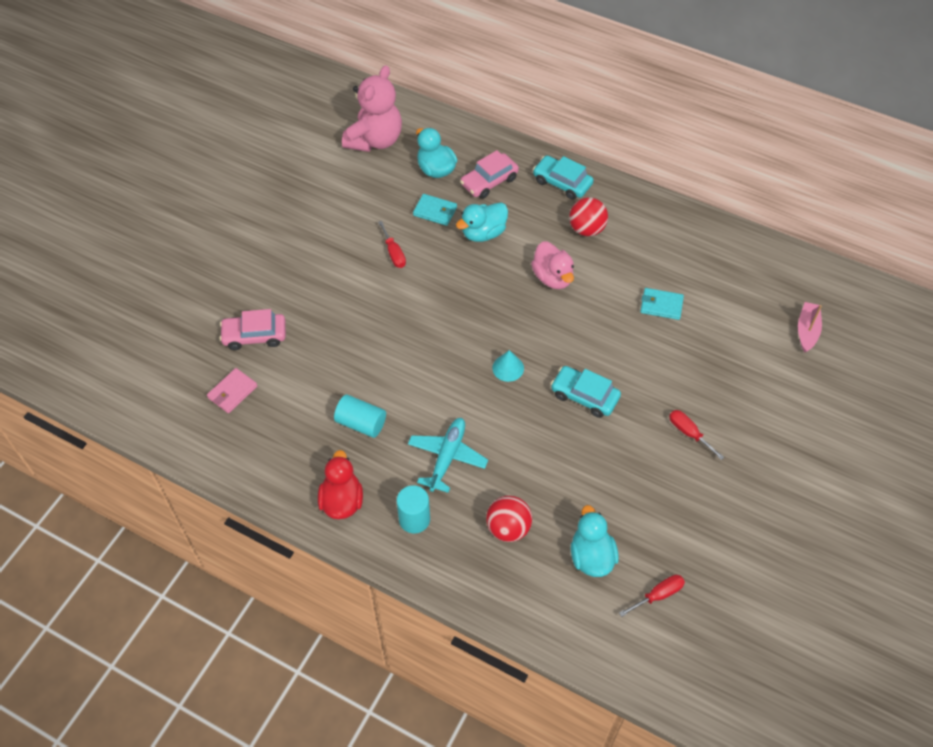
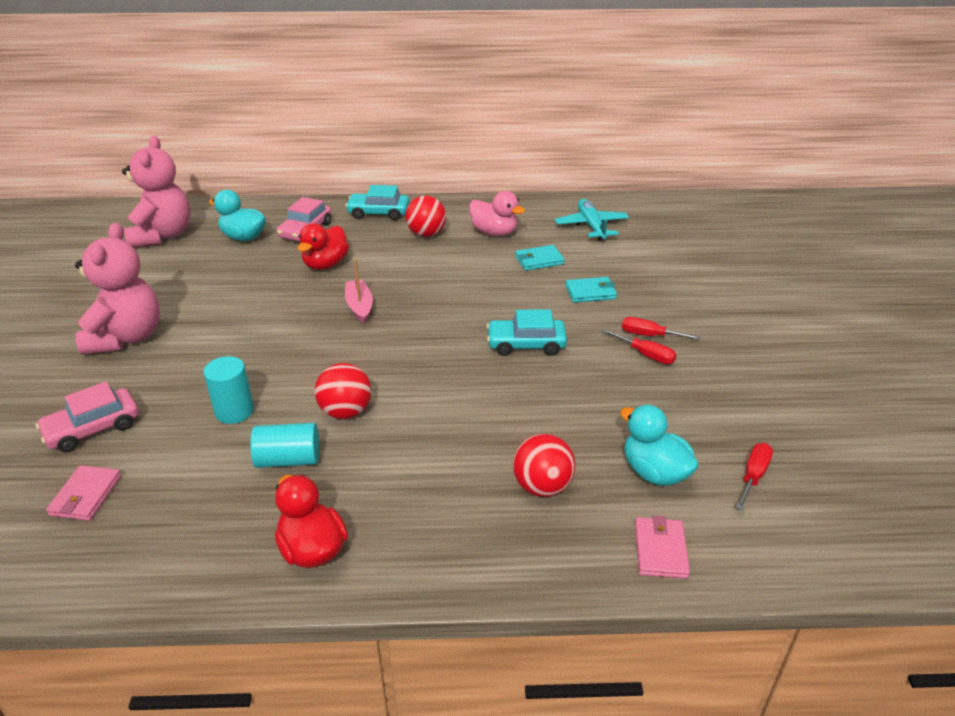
camera: 30 degrees left, 20 degrees down
(306, 254) = (127, 337): none -> pink teddy bear
(394, 253) = (236, 306): red screwdriver -> red screwdriver (646, 355)
(414, 519) = (423, 527): turquoise cylinder -> turquoise cylinder (234, 411)
(418, 399) = (346, 412): none -> red ball
(435, 211) = (263, 264): turquoise wallet -> turquoise wallet (590, 292)
(447, 457) = (419, 450): turquoise plane -> turquoise plane (591, 226)
(483, 233) = (325, 264): turquoise duck -> red duck
(508, 368) = (429, 351): turquoise cone -> none
(549, 614) = (660, 550): none -> pink wallet
(552, 277) = (421, 273): pink duck -> pink duck (494, 232)
(807, 331) = (675, 238): pink boat -> pink boat (359, 306)

